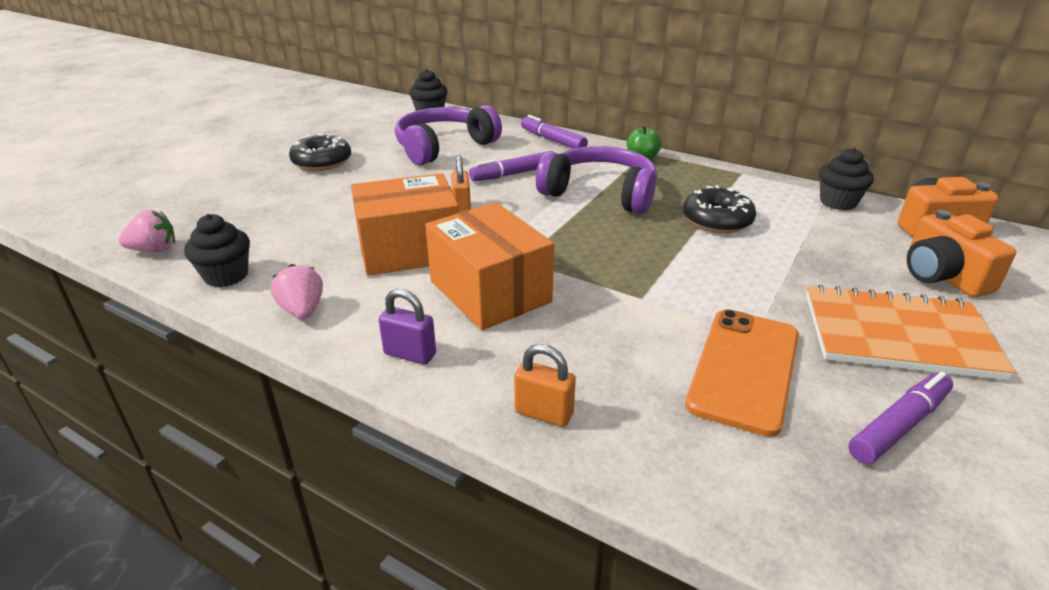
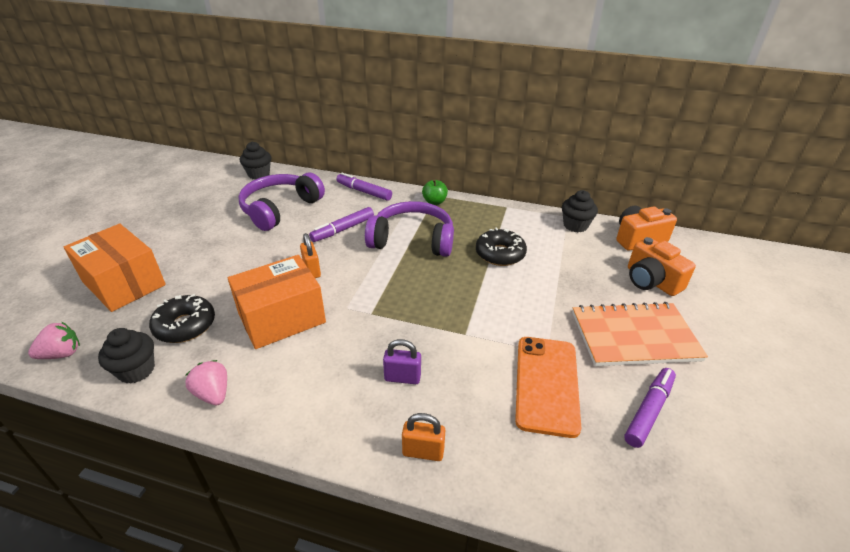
camera: 15 degrees left, 5 degrees up
(322, 162) = (182, 237): black donut -> black donut (185, 326)
(410, 354) = (311, 419): purple padlock -> purple padlock (402, 377)
(490, 291) = (355, 348): orange box -> orange box (124, 283)

